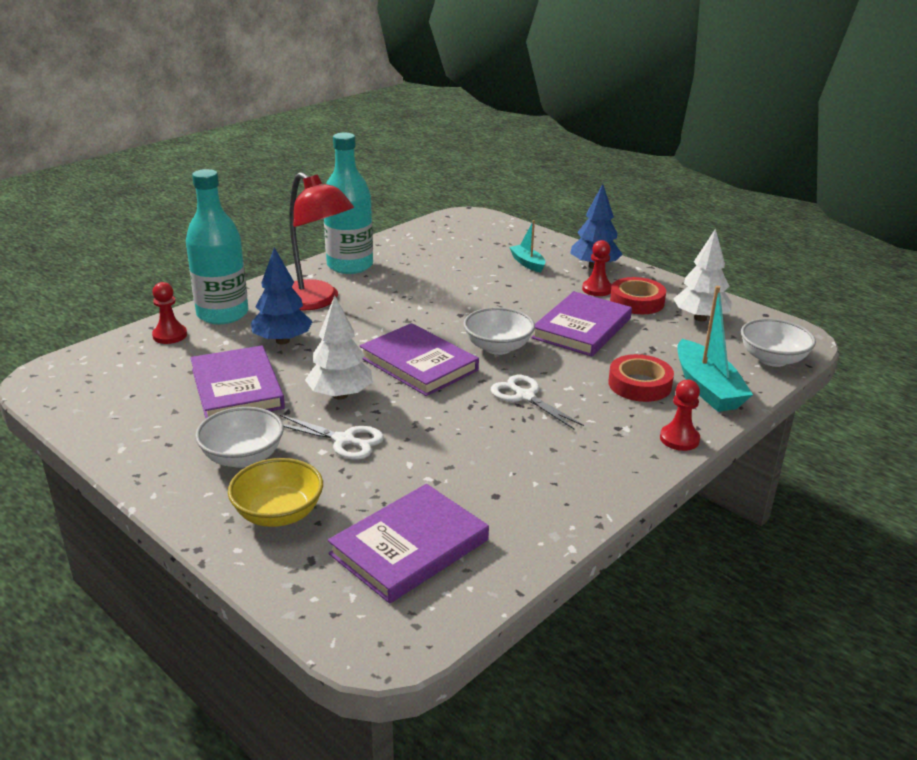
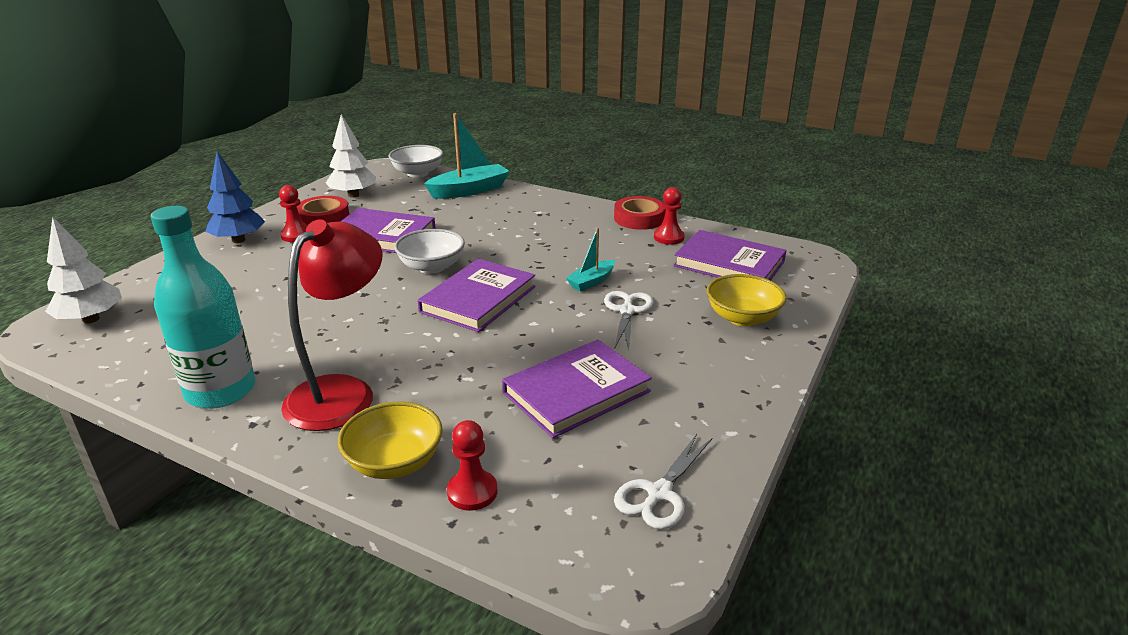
camera: 105 degrees left, 0 degrees up
(222, 314) = (394, 462): turquoise bottle -> yellow bowl
(243, 457) = (687, 354): white bowl -> none
(282, 341) = (457, 390): blue tree -> none
(340, 395) = (556, 328): white tree -> white tree (91, 319)
(525, 396) = (513, 247): white scissors -> white scissors (659, 493)
(527, 263) = (226, 273): turquoise boat -> turquoise boat (591, 282)
(639, 384) = (474, 210): red tape -> red tape (639, 218)
(679, 439) = (542, 196): red pawn -> red pawn (668, 237)

